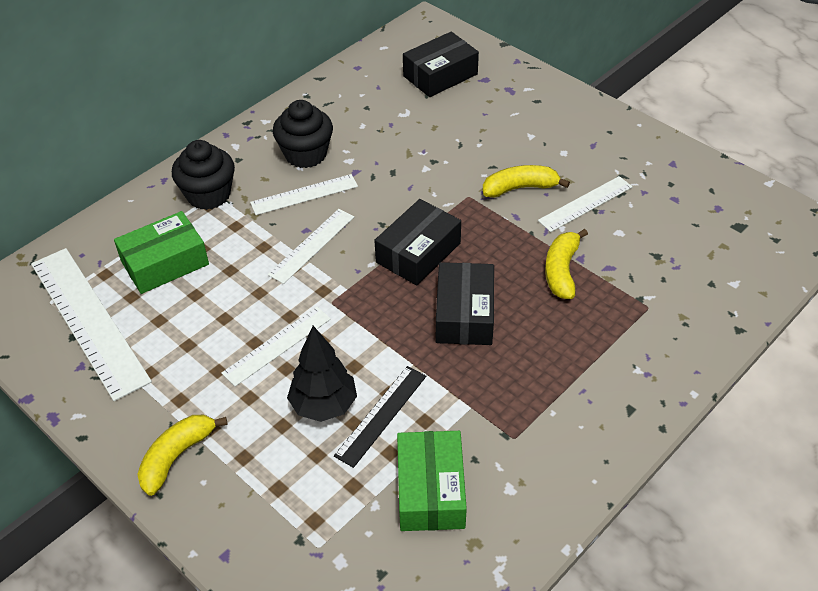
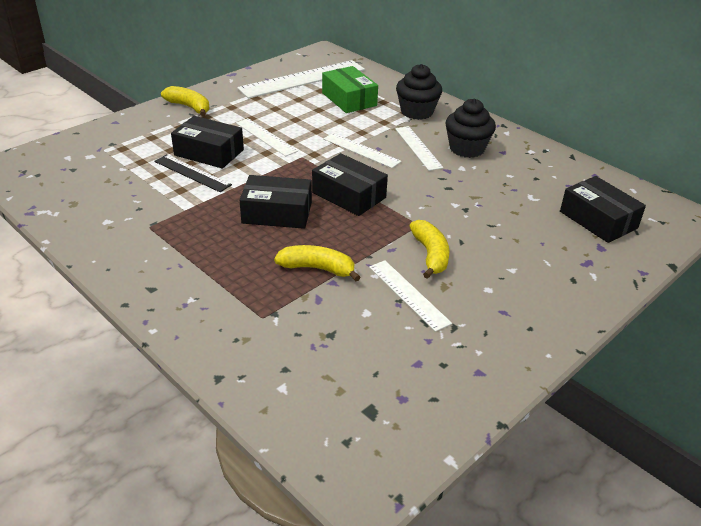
camera: 90 degrees right, 10 degrees down
(324, 405) = (209, 152): black tree -> black box
(431, 490) = (122, 189): green box -> none

